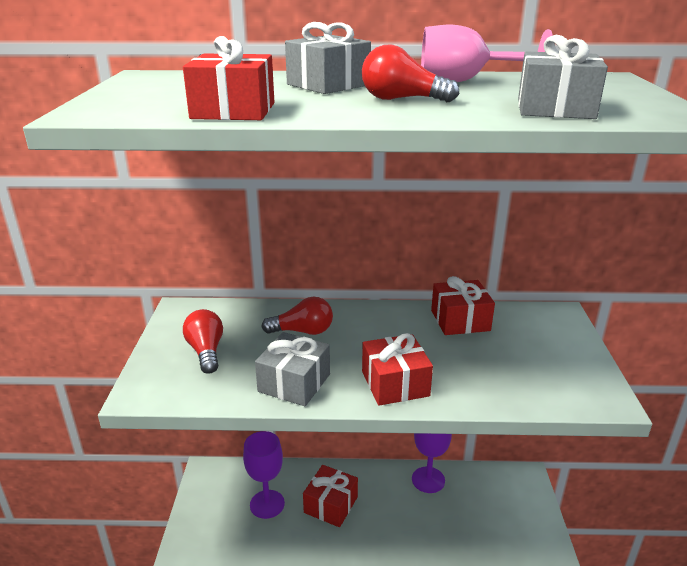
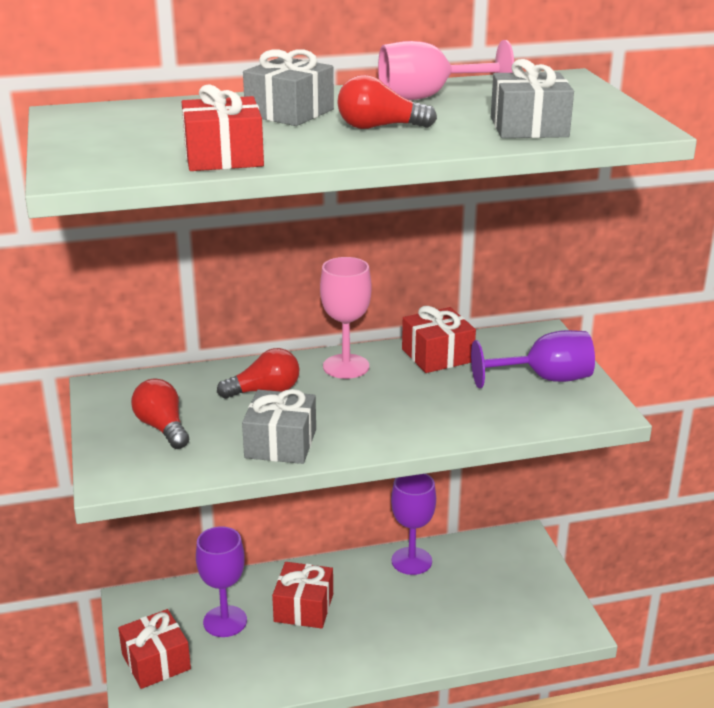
camera: 15 degrees left, 0 degrees up
(378, 319) = (346, 366): none -> pink goblet
(395, 383) = (389, 428): red gift -> red gift (156, 662)
(553, 357) = (545, 379): none -> purple goblet

